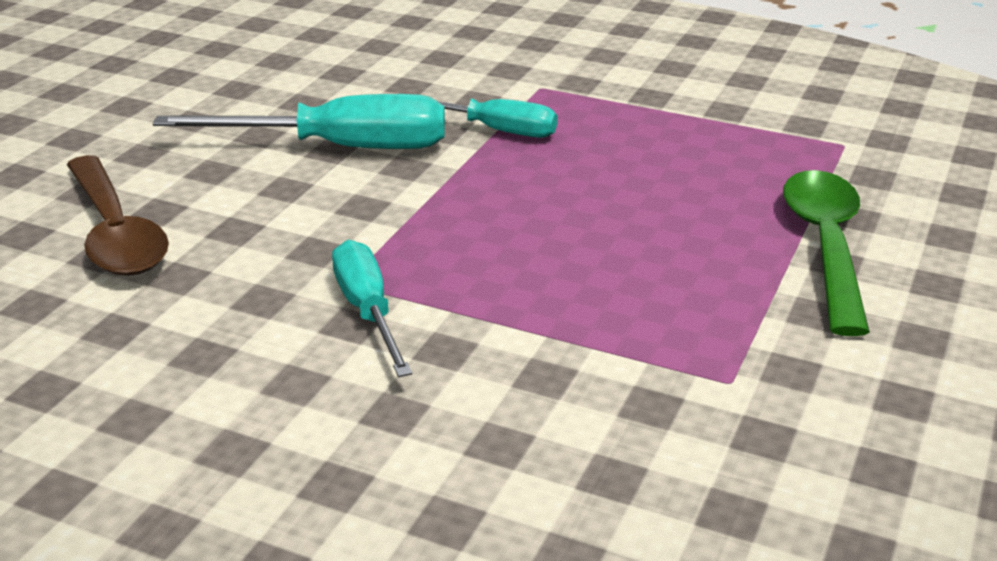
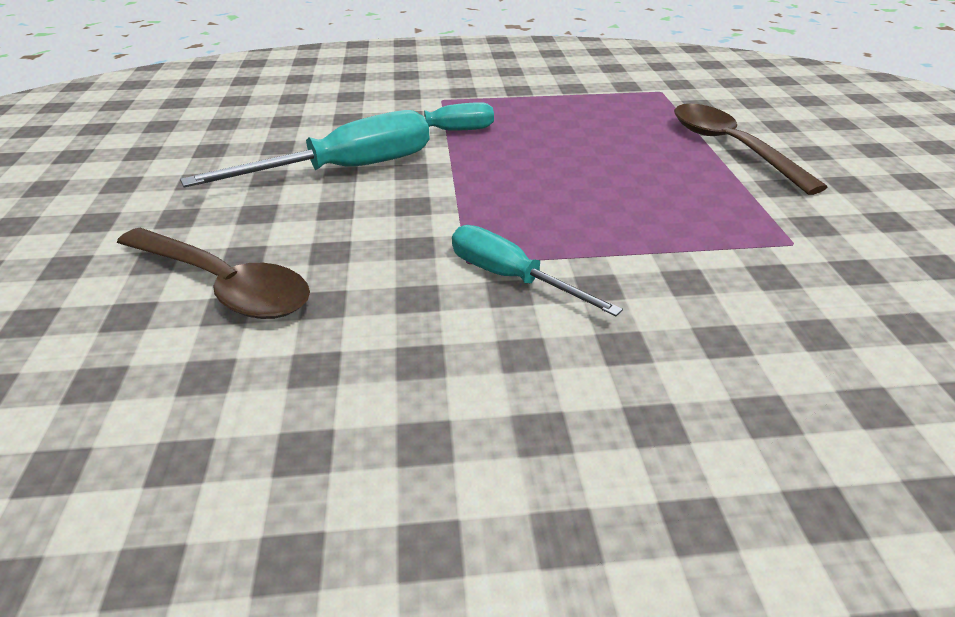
camera: 30 degrees left, 5 degrees up
(826, 247) = (731, 148): green spoon -> brown spoon

